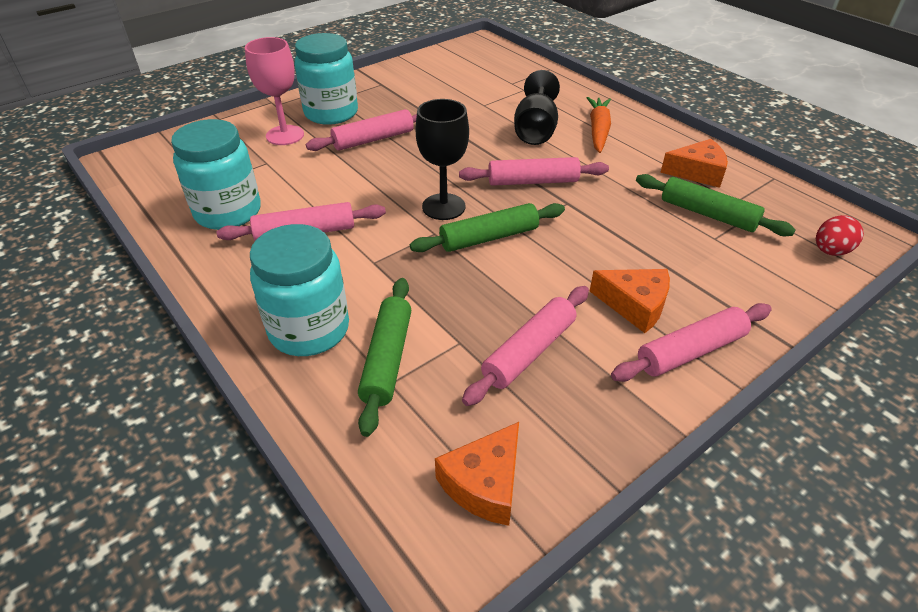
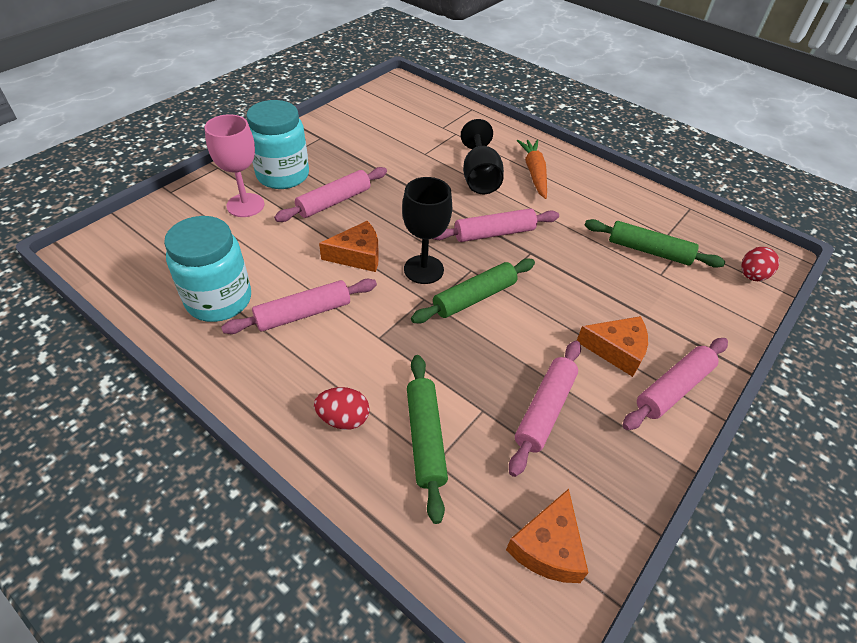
camera: 15 degrees left, 5 degrees up
(309, 329) = (343, 418): turquoise jar -> red egg
(697, 172) = (628, 209): orange cheese -> orange cheese (357, 255)

